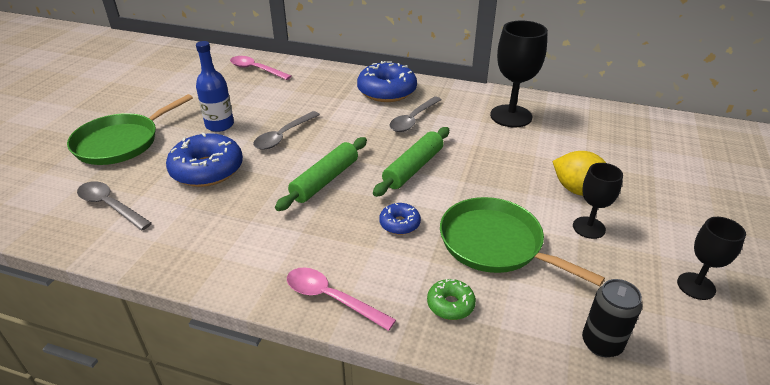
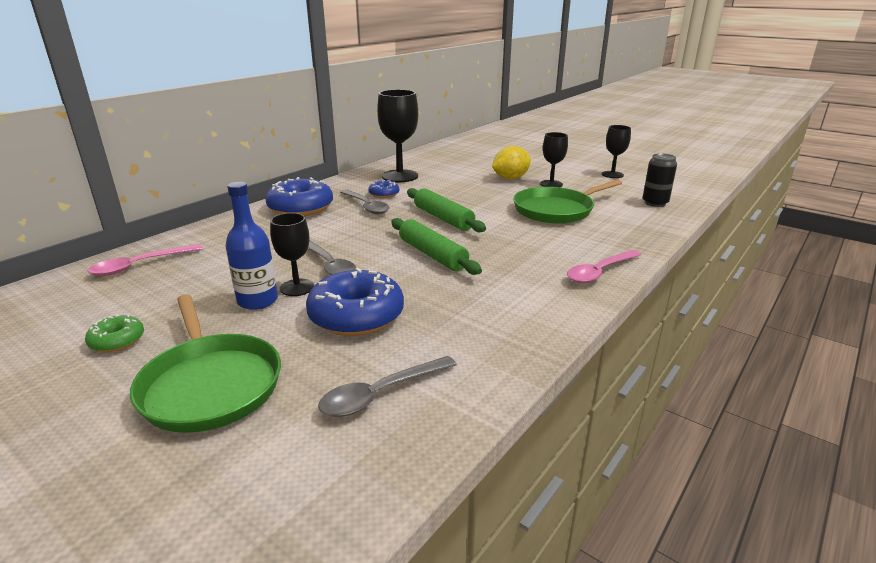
camera: 70 degrees left, 10 degrees down
(243, 133) = (297, 287): none -> black goblet
(399, 224) = (517, 235): blue donut -> blue donut (384, 194)
(450, 304) = (615, 233): green donut -> green donut (117, 341)

